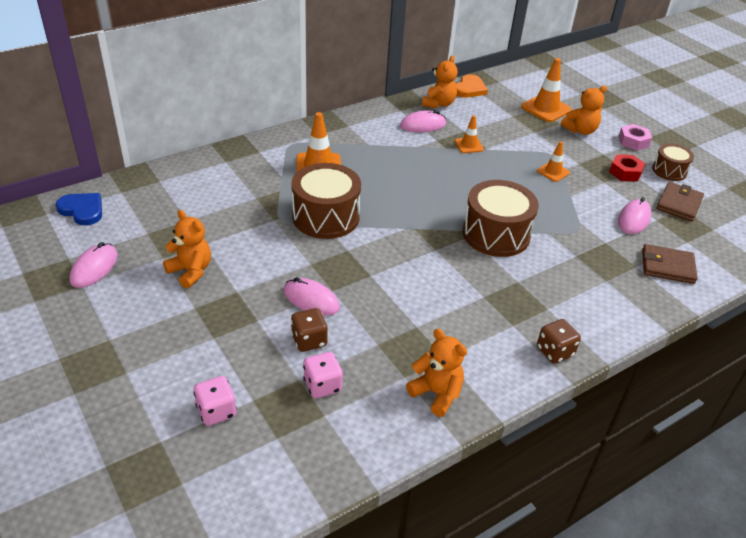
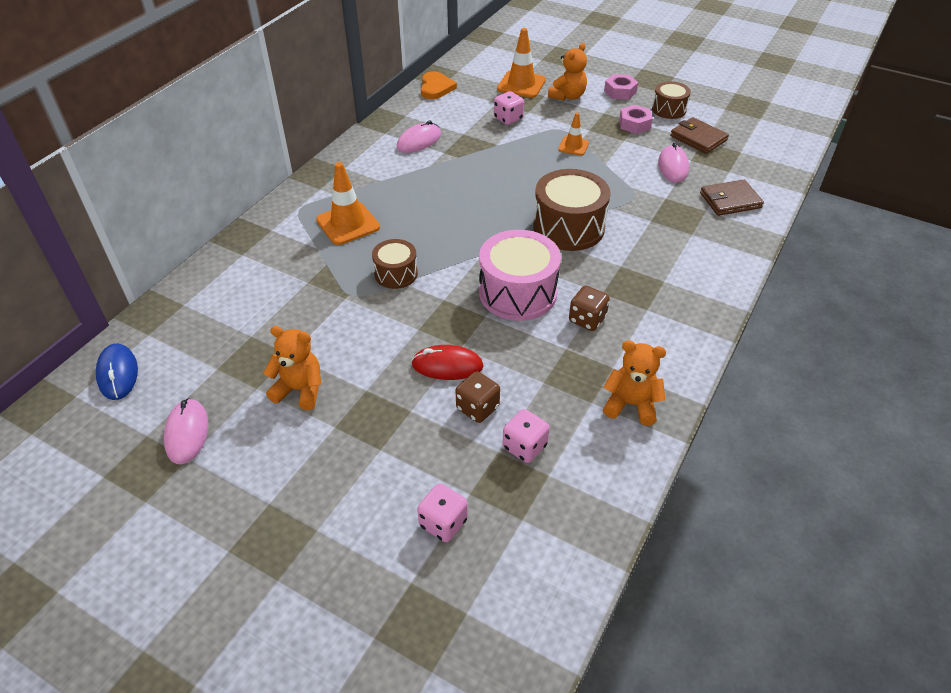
camera: 25 degrees left, 5 degrees up
(82, 210) = (118, 374): blue heart -> blue mouse
(311, 299) = (447, 365): pink mouse -> red mouse
(326, 217) = (396, 274): brown drum -> brown drum, size x0.57
(411, 268) = (518, 292): none -> pink drum
(438, 104) = (417, 113): orange teddy bear -> none
(469, 145) = (478, 147): orange traffic cone -> none
(512, 132) = (508, 119): none -> pink dice
(554, 351) = (698, 318): brown dice -> brown dice (587, 319)
(625, 172) = (634, 124): red nut -> pink nut
(679, 204) = (698, 138): brown wallet -> brown wallet turned 45 degrees counterclockwise

